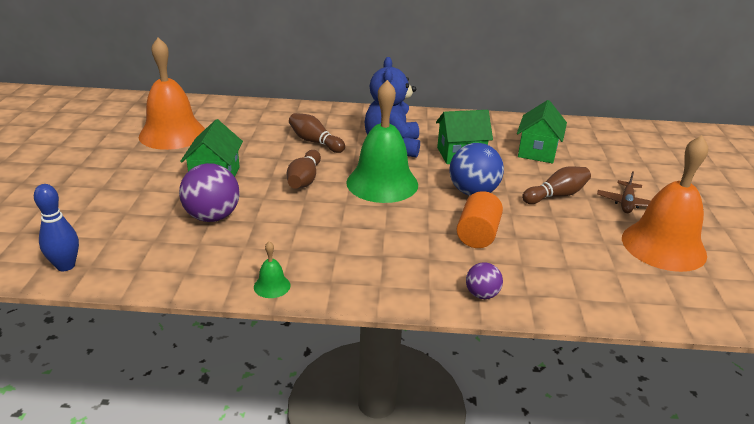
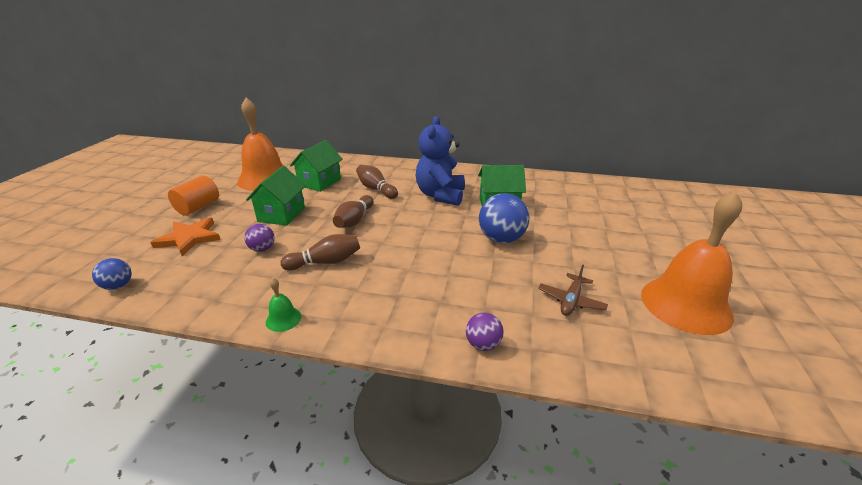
camera: 10 degrees right, 0 degrees up
(65, 266) = (118, 286): blue bowling pin -> blue ball
(118, 209) = (189, 238): none -> orange star
(212, 217) = (262, 249): purple ball -> purple ball, size x0.55
(382, 183) = (421, 227): green bell -> none
(477, 234) = (495, 280): orange cylinder -> orange cylinder (198, 207)
(537, 151) = (570, 205): green house -> green house (320, 182)
(556, 195) = (580, 246): brown bowling pin -> brown bowling pin (325, 262)
(626, 203) = (650, 257): brown plane -> brown plane (571, 300)

